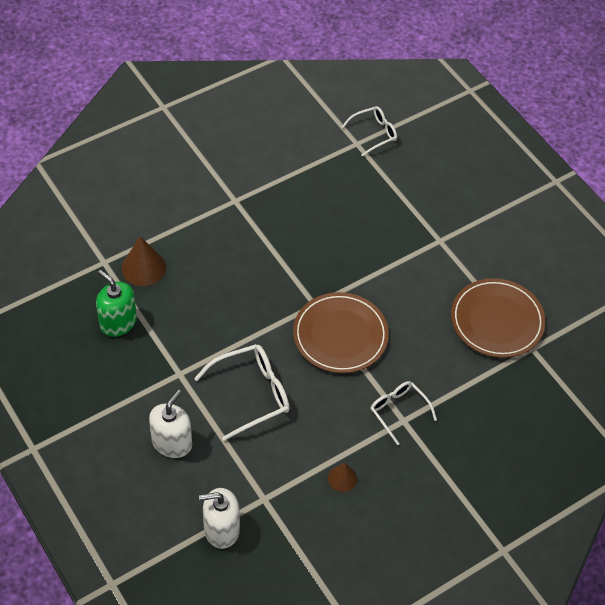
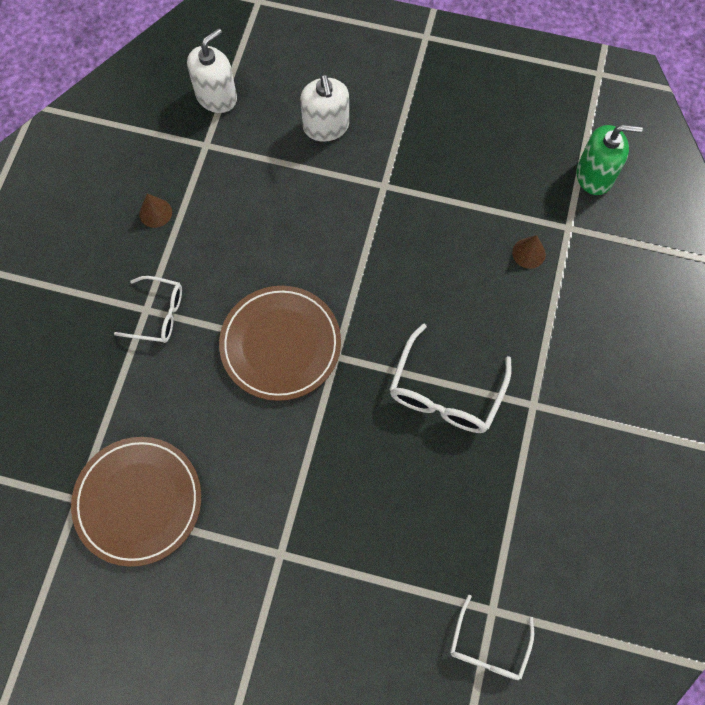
camera: 140 degrees right, 15 degrees up
(118, 322) = (487, 184): green soap dispenser -> green soap dispenser (594, 175)
(143, 268) = (528, 253): brown cone -> brown cone, size x0.60
(251, 394) = (304, 220): white glasses -> white glasses (445, 392)

